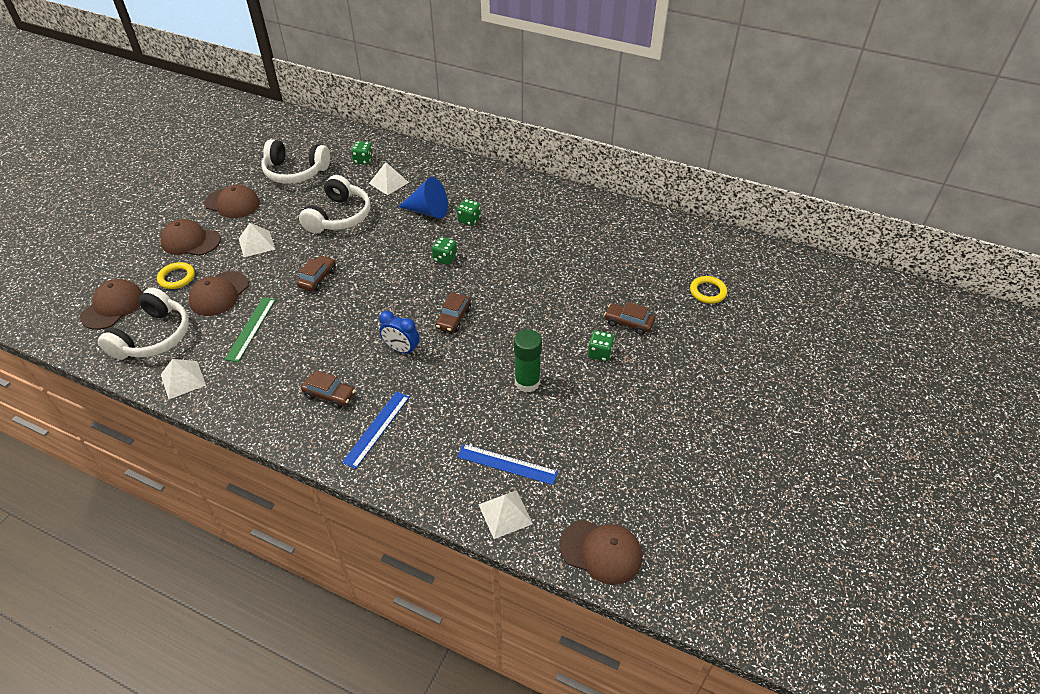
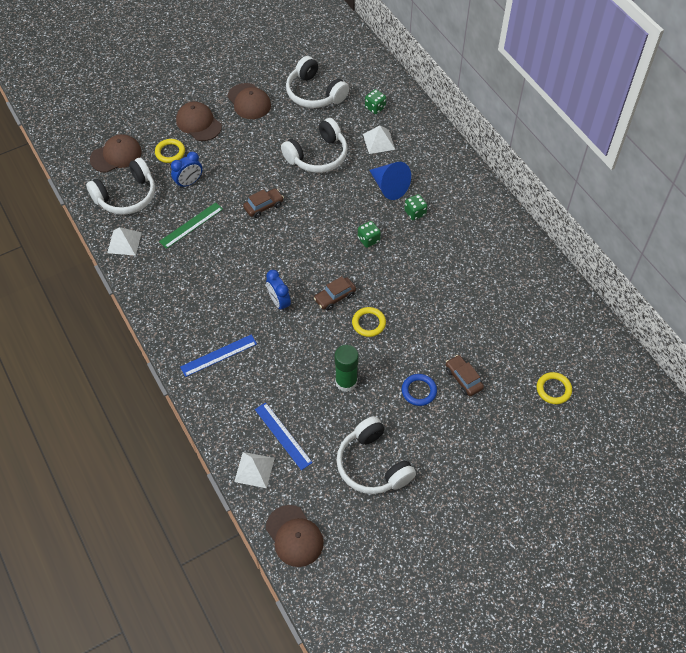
camera: 35 degrees right, 10 degrees up
(219, 294) = (189, 183): brown cap -> blue clock
(256, 243) = (242, 150): white pyramid -> none
(330, 395) = (207, 310): brown car -> none
(504, 323) = (368, 323): none -> yellow ring
(600, 353) = (419, 391): green dice -> blue ring
(616, 438) = (373, 465): none -> white headphones

